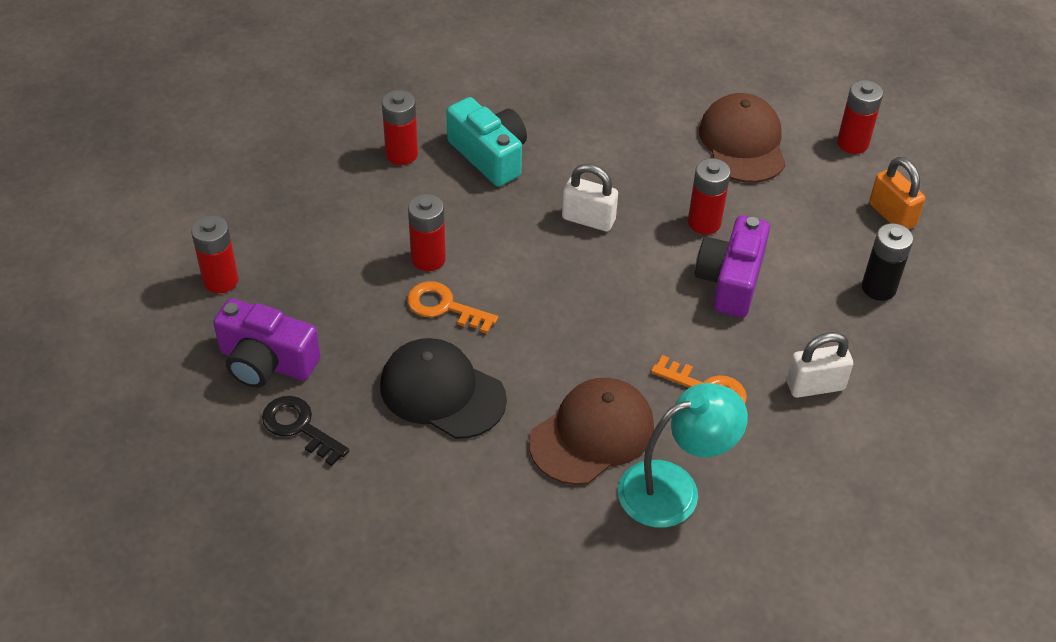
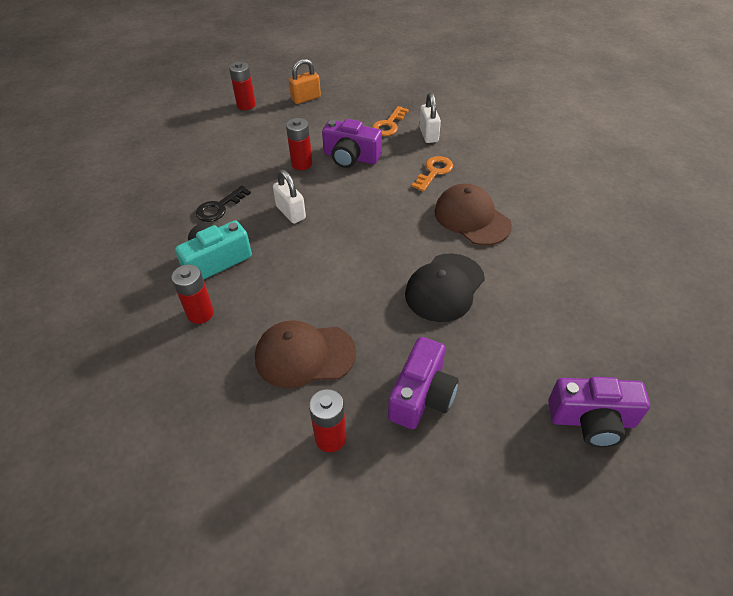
camera: 85 degrees left, 0 degrees up
(212, 534) = (592, 420): none -> purple camera
(299, 427) = (484, 369): black key -> black key (219, 207)
(428, 259) = (319, 296): red battery -> none
(444, 307) = (367, 286): orange key -> orange key (389, 125)
(588, 219) = (291, 212): white padlock -> white padlock turned 60 degrees counterclockwise
(674, 488) = (505, 188): turquoise lamp -> none
(743, 143) = (235, 144): brown cap -> brown cap (304, 355)
(878, 288) = (359, 108): black battery -> none

